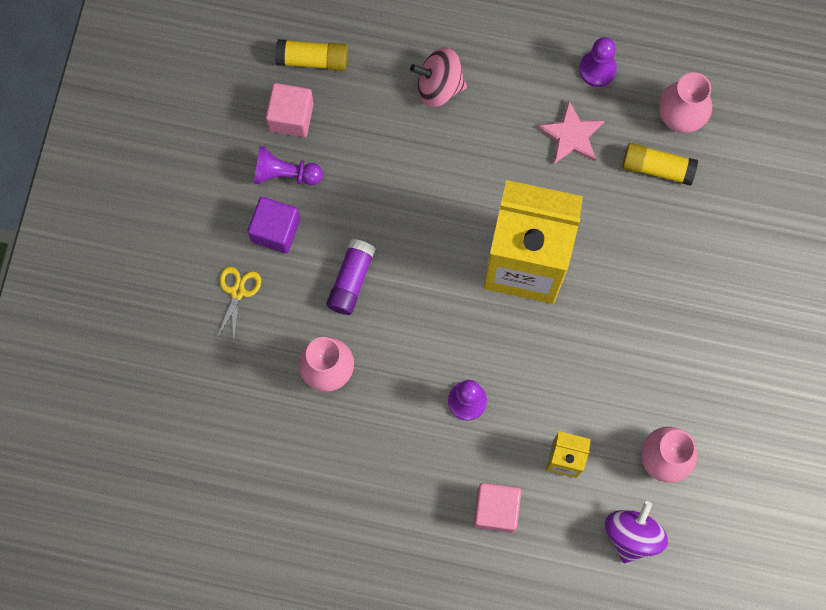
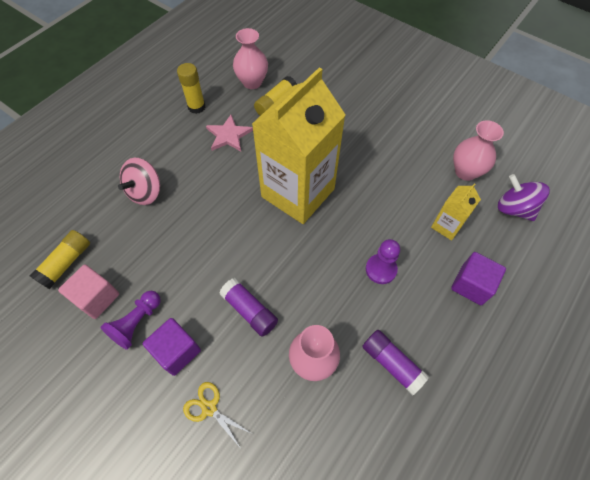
camera: 65 degrees left, 15 degrees down
(362, 451) = (392, 363): none -> purple glue stick
(496, 509) = (471, 285): pink cube -> purple cube
(597, 69) = (196, 107): purple pawn -> yellow glue stick

